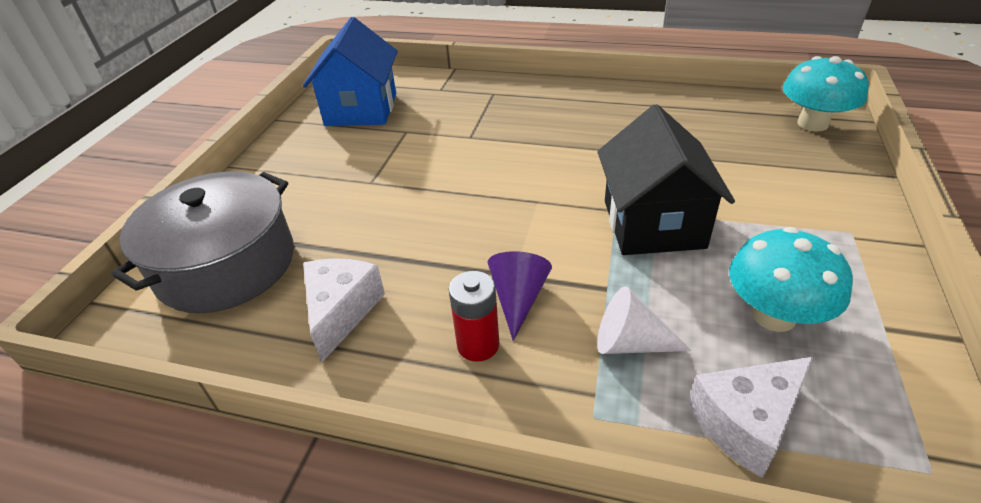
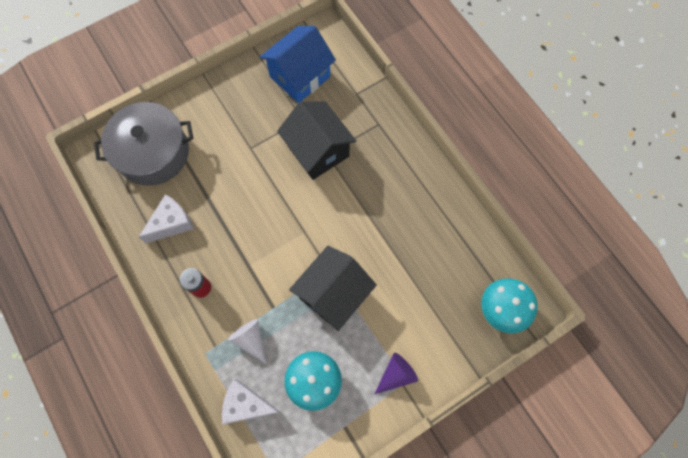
camera: 40 degrees right, 30 degrees up
(457, 140) = (318, 151): none -> black house
(518, 299) = (236, 280): purple cone -> purple cone (396, 374)

